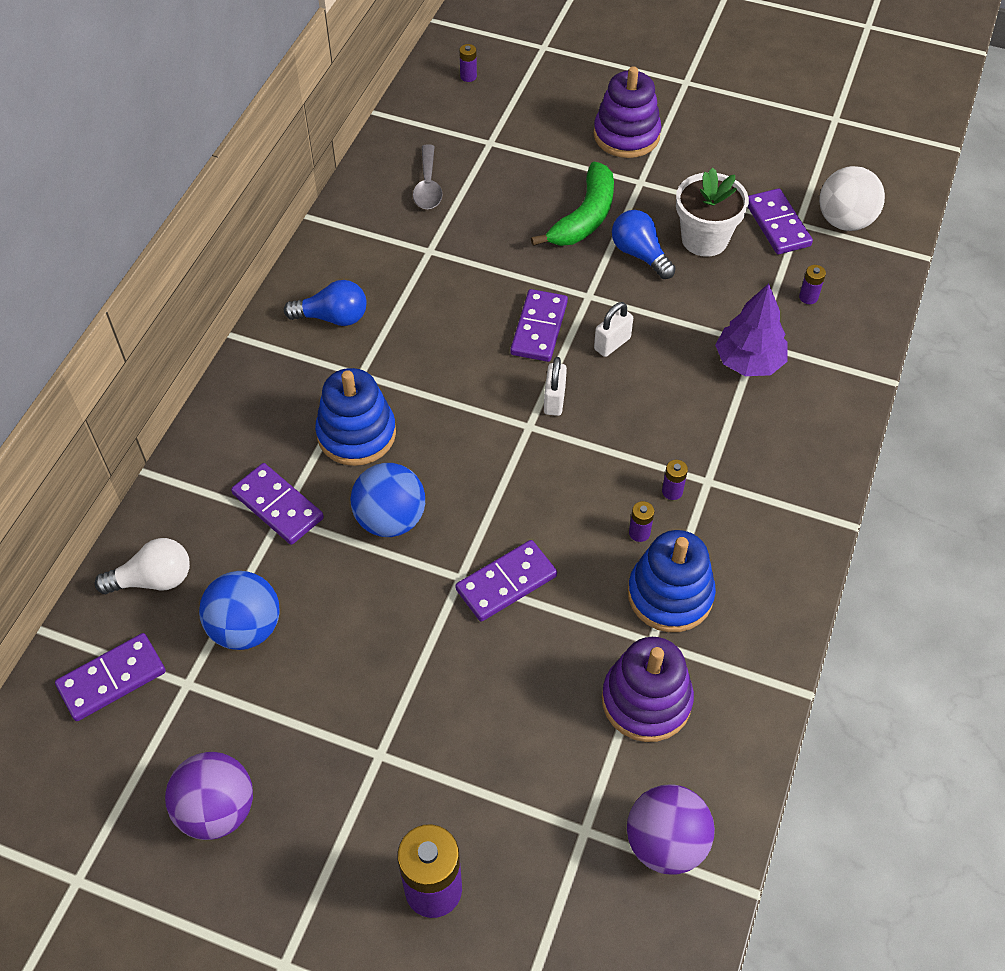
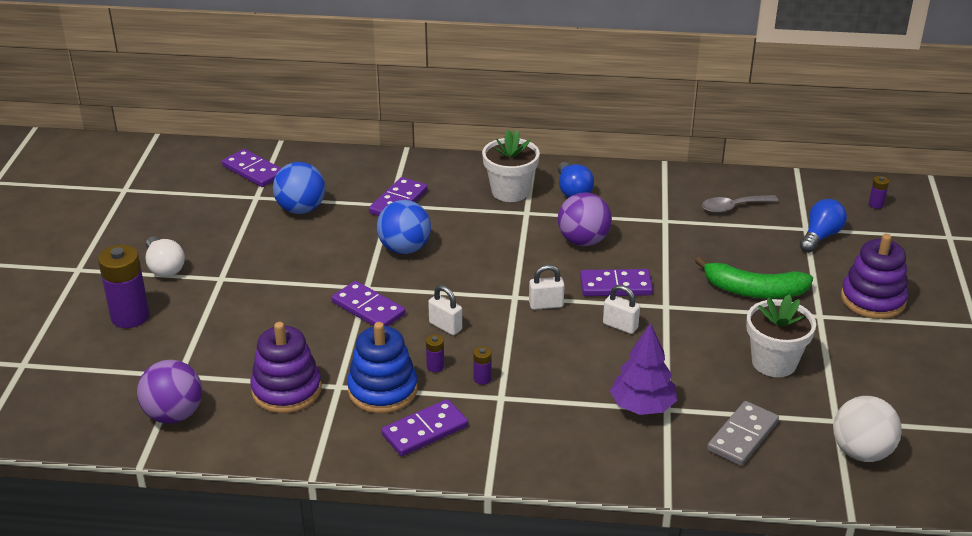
camera: 75 degrees right, 20 degrees down
(153, 579) = (326, 169): white light bulb -> white light bulb (164, 267)
(217, 810) = (173, 225): purple ball -> purple ball (583, 241)
(306, 379) = (510, 191): none -> white flower pot
(356, 434) = (472, 221): blue stacking toy -> none
(566, 507) = (445, 326): none -> white padlock
(639, 254) = (730, 327): blue light bulb -> blue light bulb (820, 236)
(777, 224) = (825, 406): purple domino -> purple domino (425, 431)
(808, 297) = (742, 436): purple battery -> grey domino

